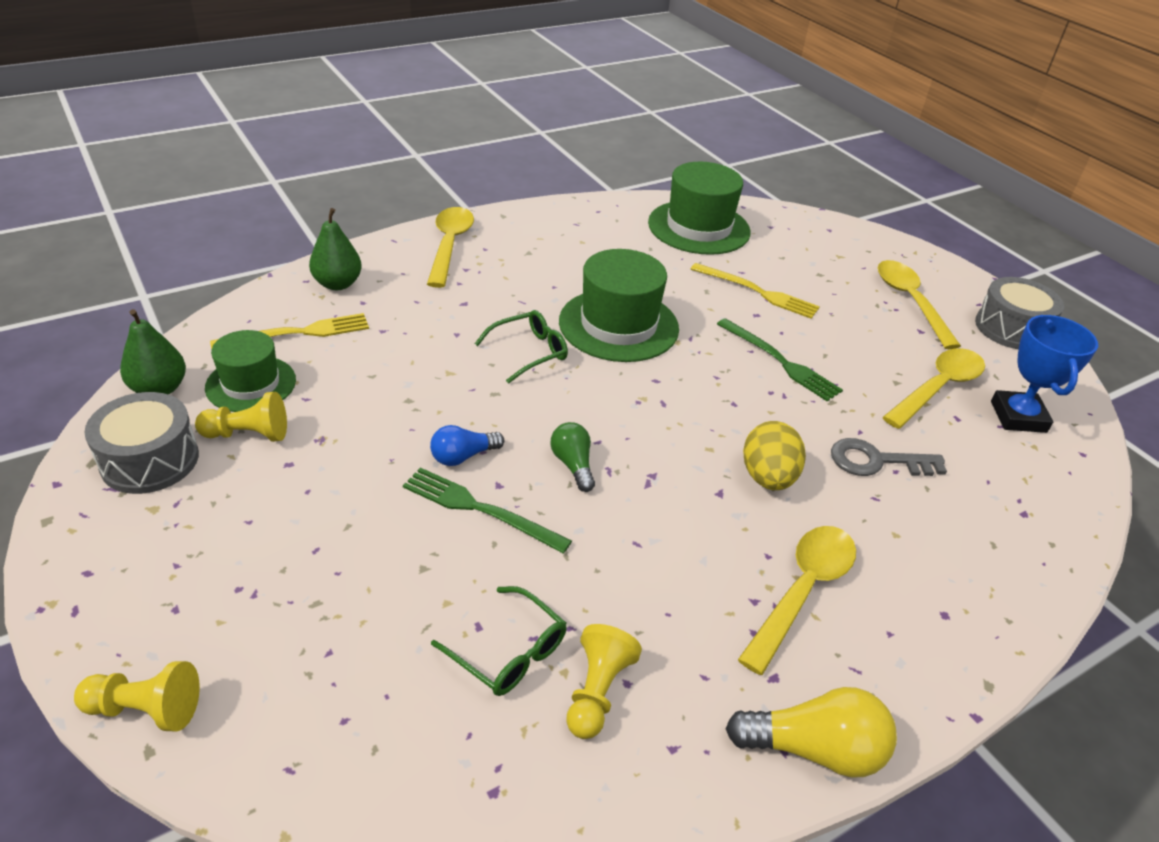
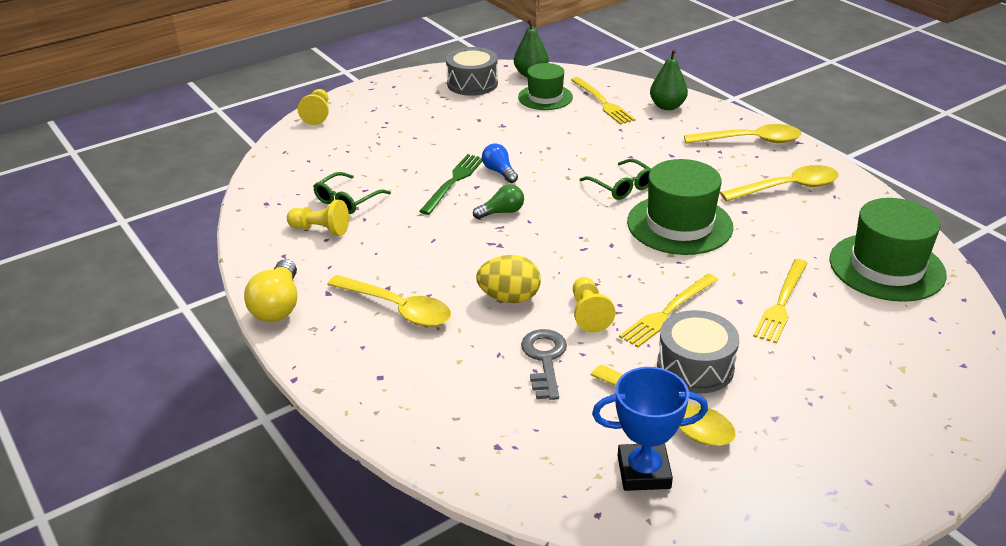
camera: 90 degrees right, 5 degrees down
(248, 434) = (500, 104): yellow pawn -> yellow pawn (589, 314)
(780, 361) = (668, 312): green fork -> yellow fork
(910, 302) = (832, 417): yellow spoon -> yellow spoon (787, 188)
(1011, 328) = (825, 502): grey drum -> grey drum (695, 367)

